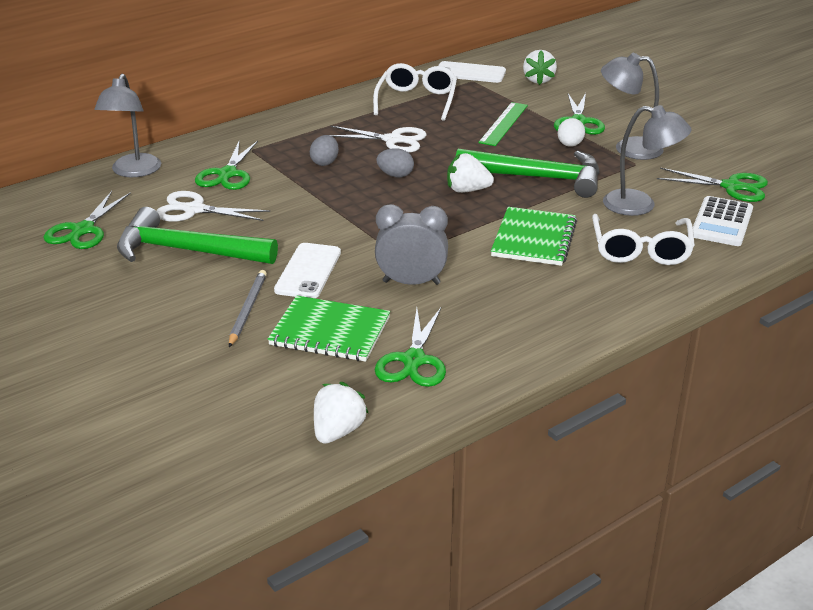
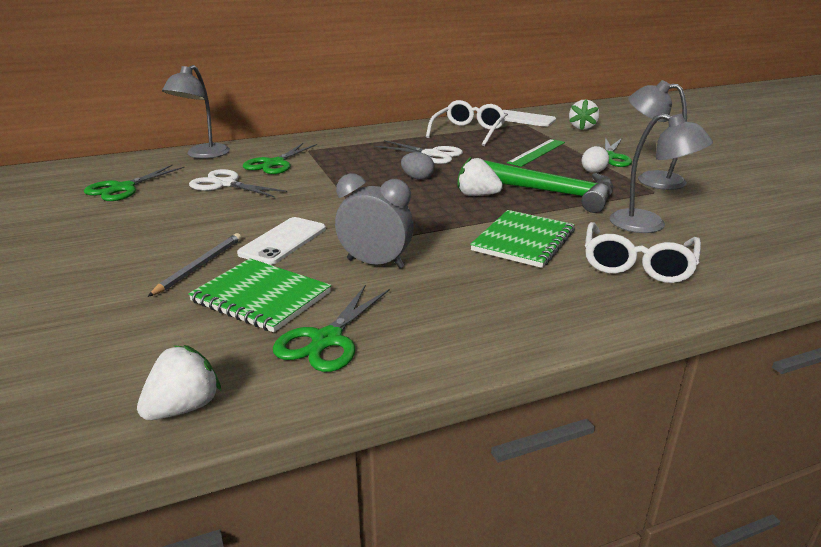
camera: 15 degrees right, 5 degrees down
(186, 251) = (190, 212): green hammer -> none
(325, 162) = (362, 163): grey egg -> none
(721, 222) = (738, 250): white calculator -> none
(732, 187) = (755, 220): green scissors -> none

